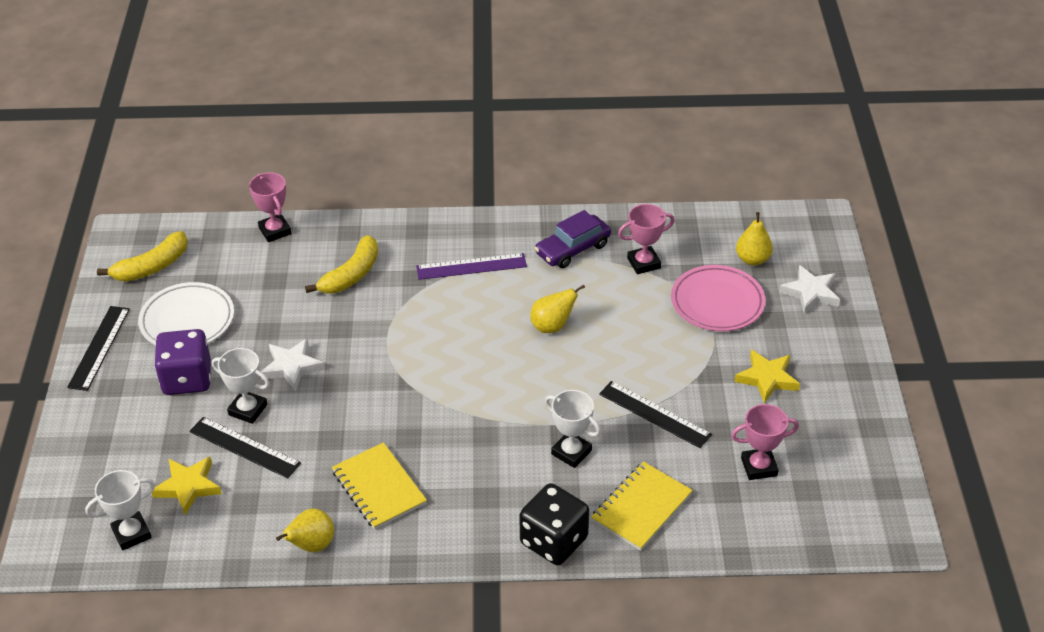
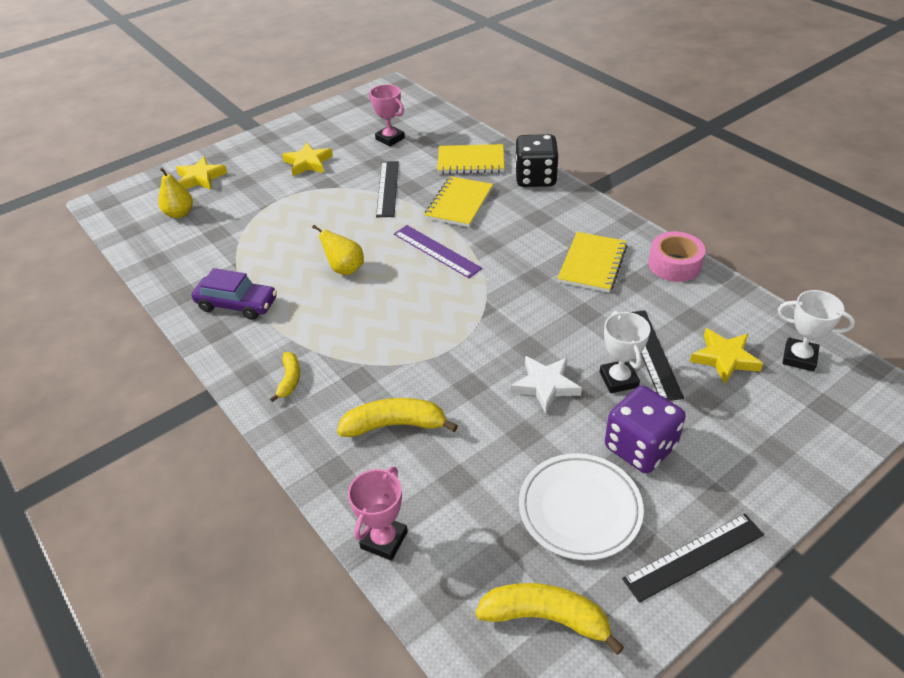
camera: 125 degrees left, 0 degrees up
(311, 545) = (674, 264): yellow pear -> pink tape
(454, 244) = (289, 380): none -> yellow banana
(471, 267) = (312, 351): purple ruler -> purple ruler (437, 251)
(571, 452) = (459, 203): white trophy -> yellow notebook
(643, 263) = (226, 260): pink trophy -> none
(717, 302) = (245, 209): pink plate -> none
(811, 293) = (200, 178): white star -> yellow star

